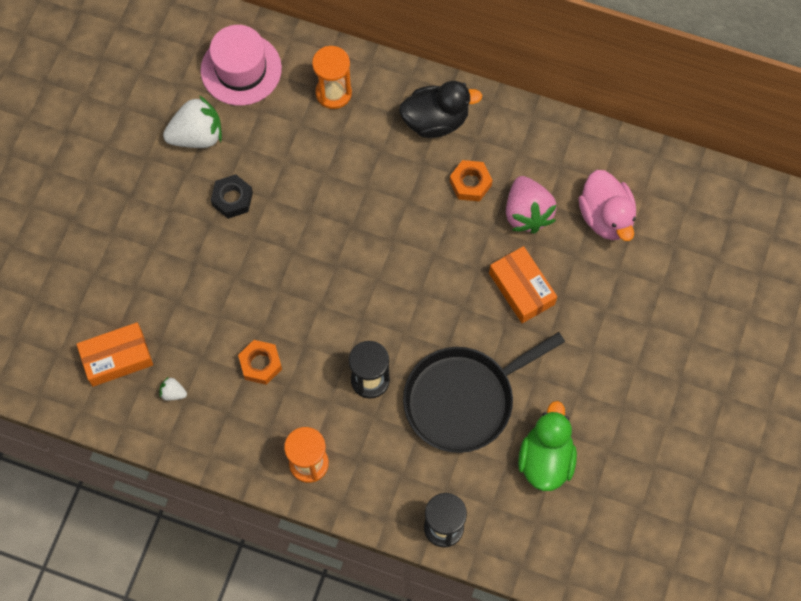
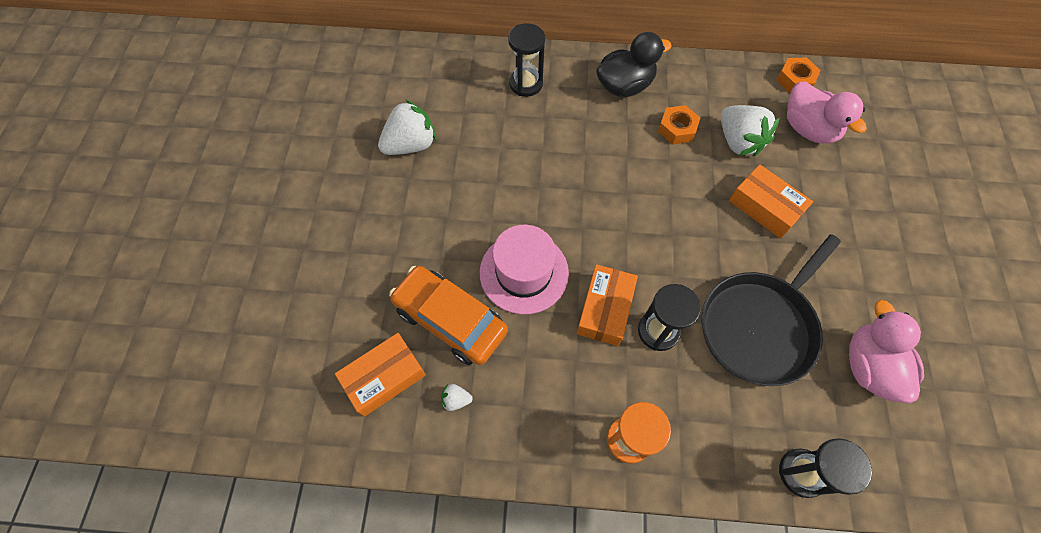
camera: 15 degrees left, 5 degrees down
(187, 322) = (450, 320): none -> orange car
(232, 199) = (461, 192): black nut -> none
(241, 69) = (436, 83): pink hat -> pink hat (524, 272)
(260, 364) = (540, 344): orange nut -> orange nut (795, 79)
(329, 348) = (605, 309): none -> orange box
(333, 93) = (526, 84): orange hourglass -> black hourglass
(527, 213) = (738, 141): pink strawberry -> white strawberry
(545, 459) = (868, 366): green duck -> pink duck

